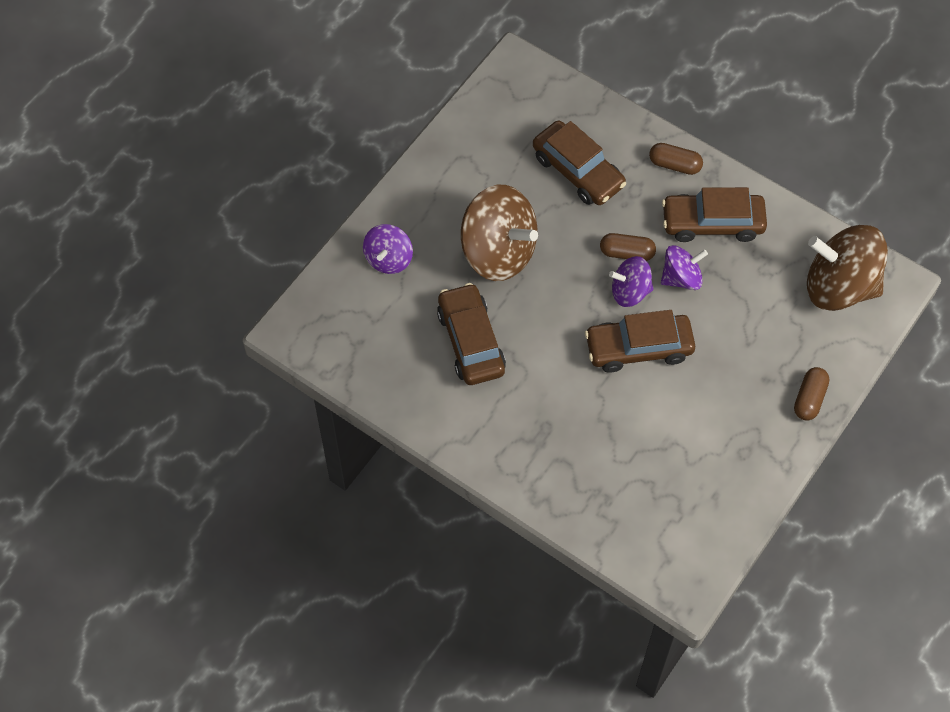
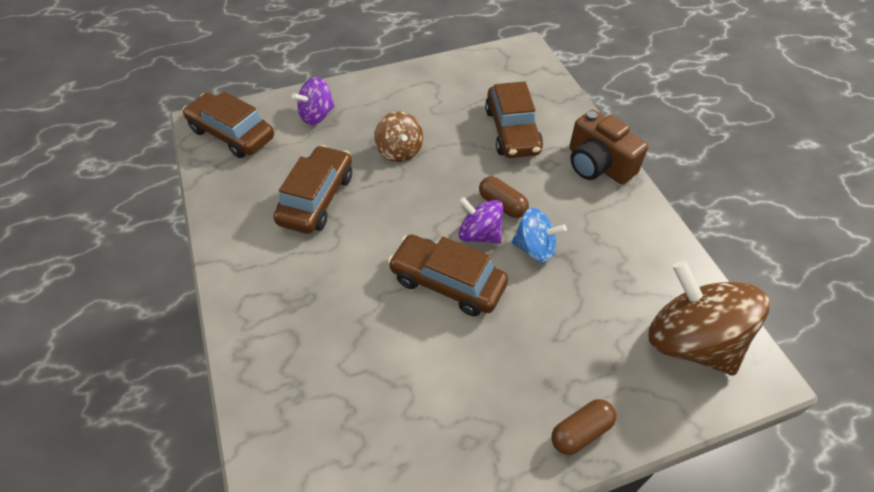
camera: 35 degrees right, 10 degrees down
(498, 252) = (399, 151): brown spinning top -> brown spinning top, size x0.55
(675, 165) = (598, 164): brown capsule -> brown camera
(681, 278) = (535, 248): purple spinning top -> blue spinning top
(712, 223) = (598, 222): brown car -> brown car (232, 134)

